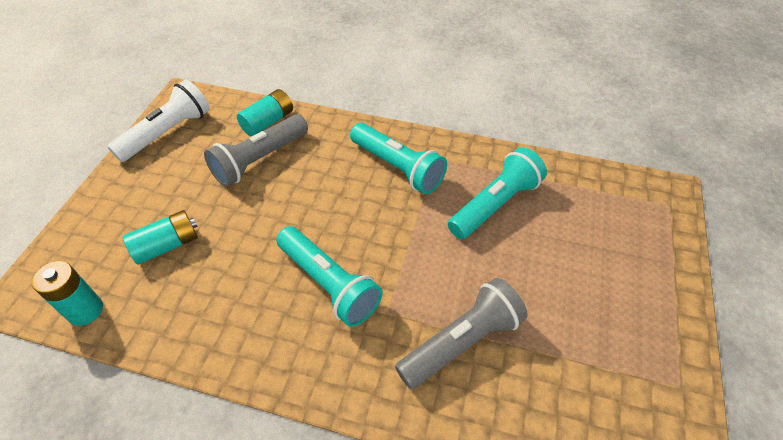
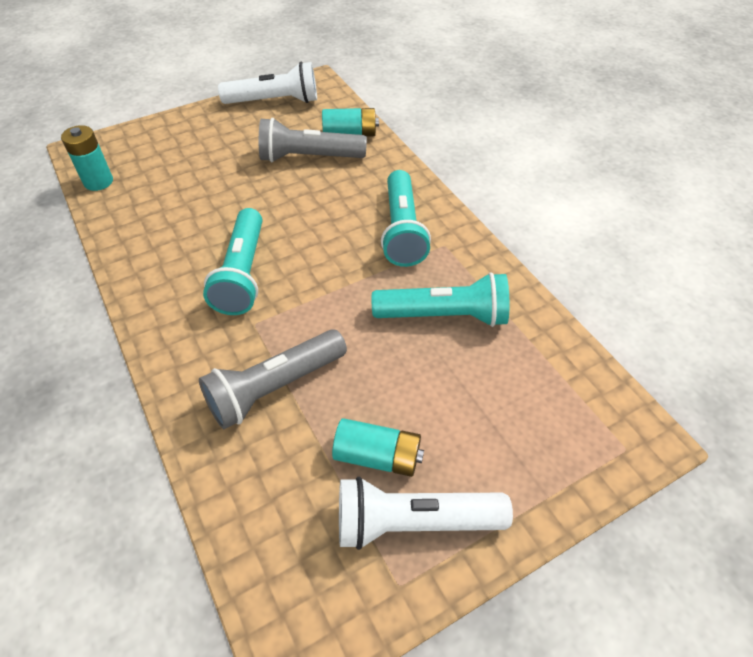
camera: 45 degrees right, 0 degrees up
(167, 245) = (183, 175): turquoise battery -> turquoise battery (377, 456)
(461, 342) = (275, 387): grey flashlight -> grey flashlight turned 135 degrees clockwise
(640, 343) = (414, 522): none -> white flashlight

